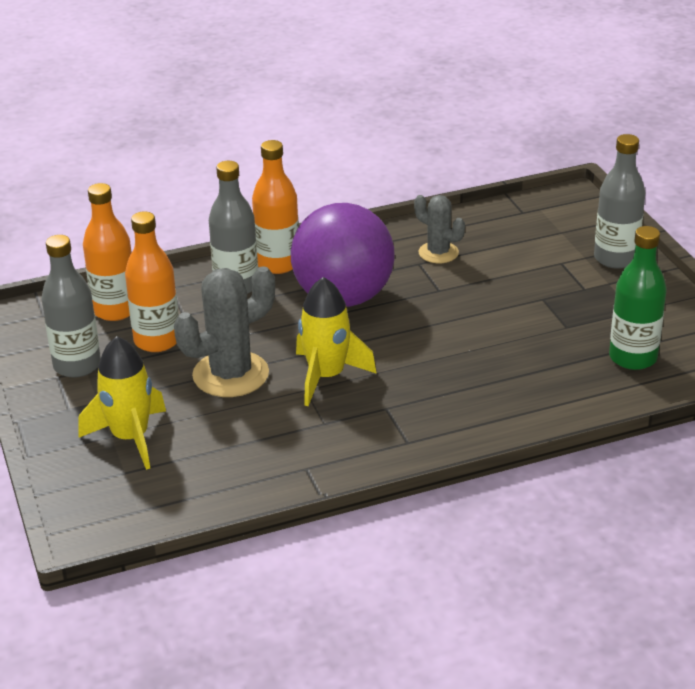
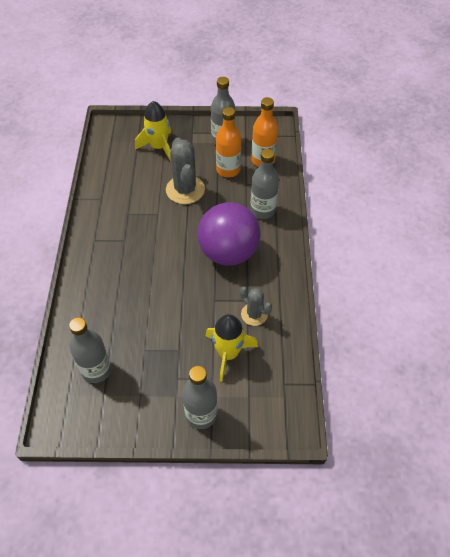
camera: 110 degrees right, 20 degrees up
(278, 264) = (277, 233): orange bottle -> none
(326, 376) = (162, 224): yellow rocket -> yellow rocket (228, 353)
(438, 253) = (254, 314): grey cactus -> grey cactus turned 75 degrees clockwise
(633, 358) = (96, 370): green bottle -> grey bottle

